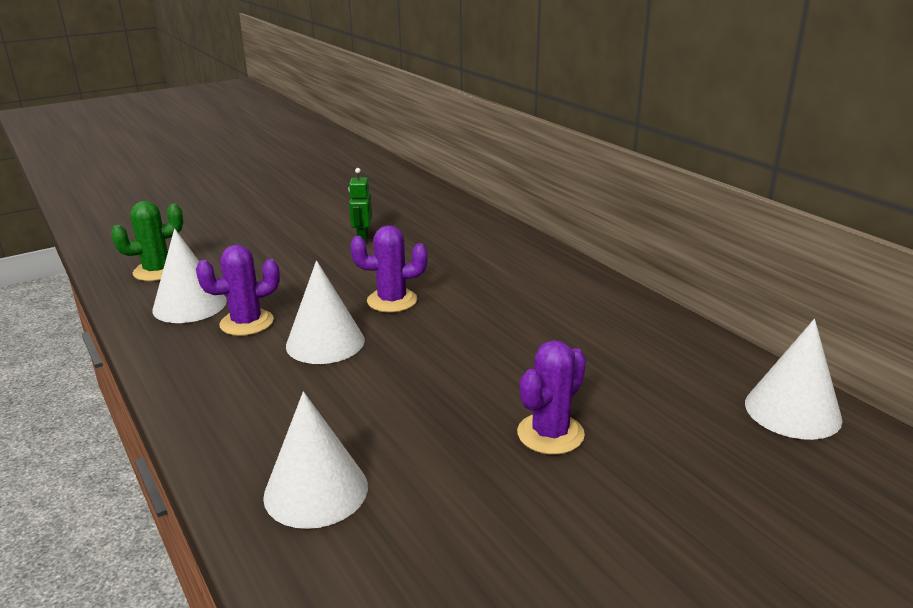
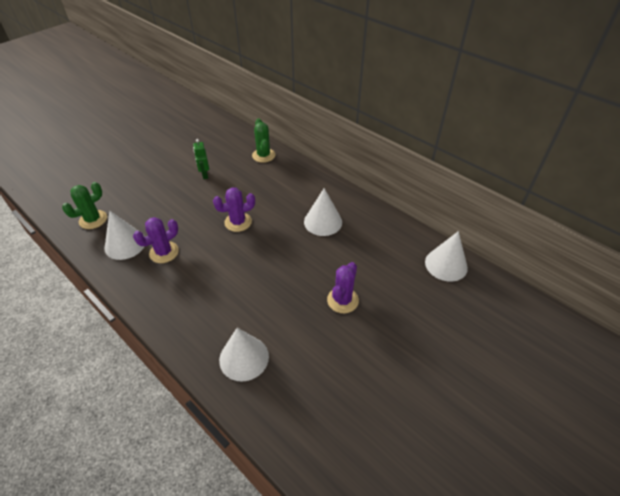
camera: 15 degrees left, 20 degrees up
(325, 342) = (213, 259): white cone -> white cone (323, 222)
(472, 227) = (263, 155): none -> green cactus

